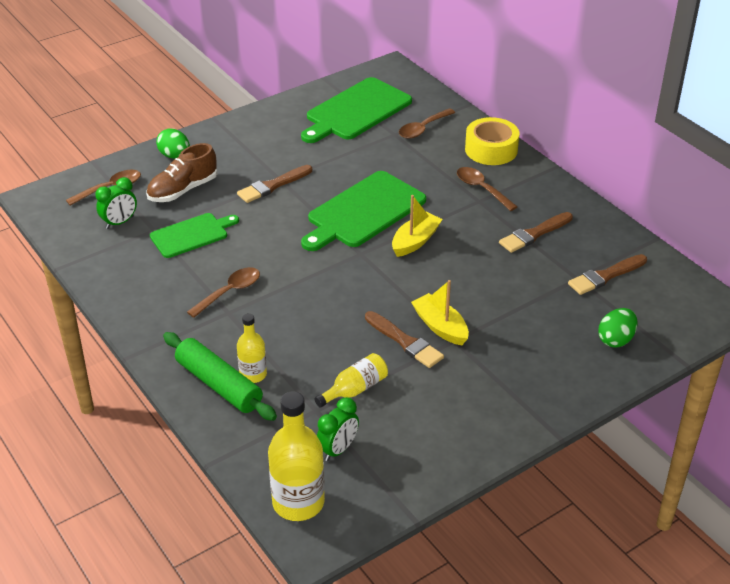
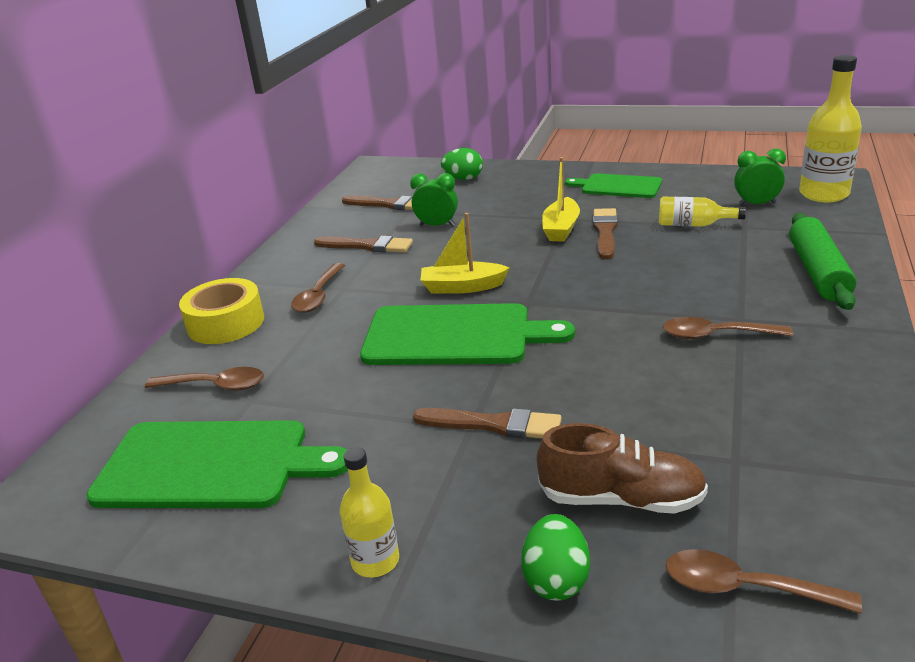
camera: 125 degrees left, 10 degrees down
(119, 222) = (782, 505): green clock -> green clock (437, 225)
(191, 235) = (687, 422): green cutting board -> green cutting board (618, 186)
(253, 374) = (774, 265): yellow bottle -> yellow bottle (375, 561)

